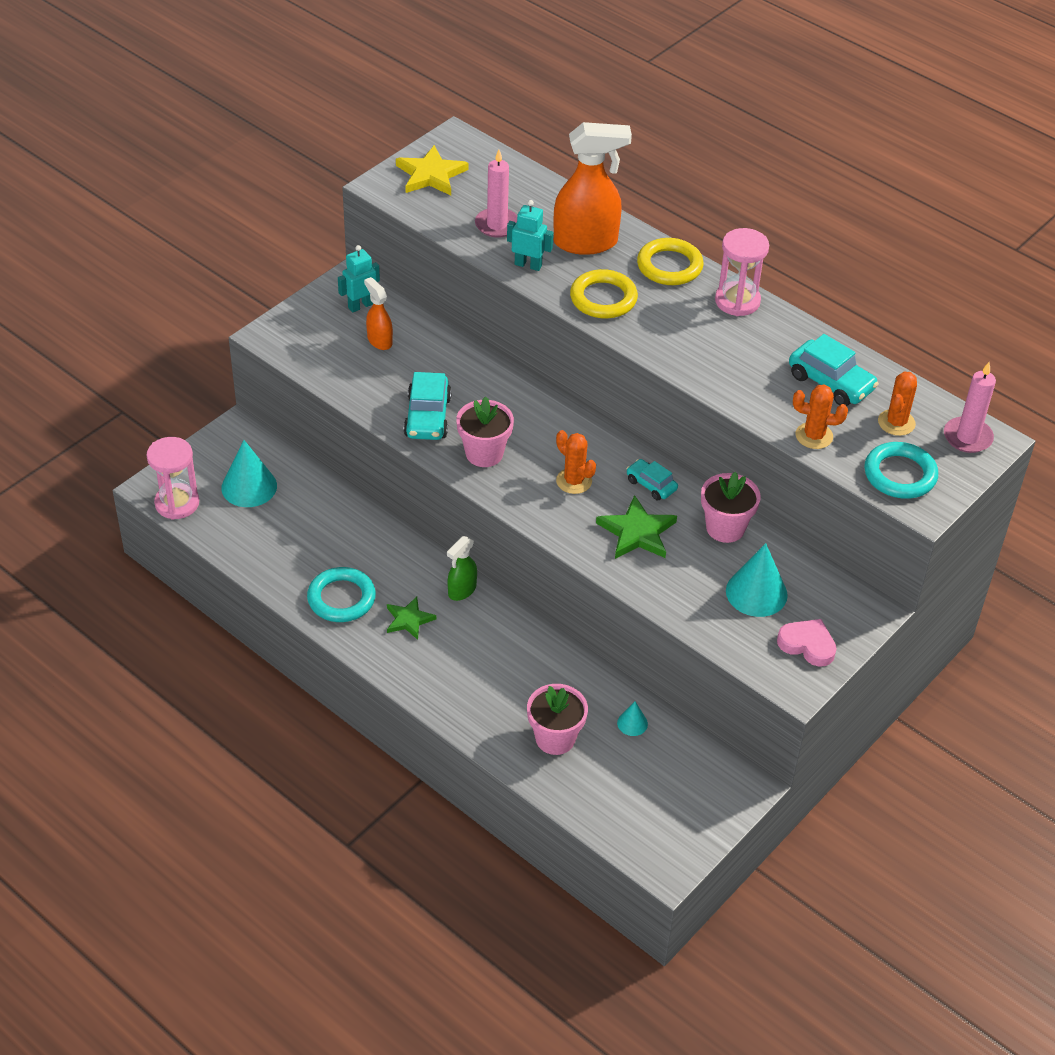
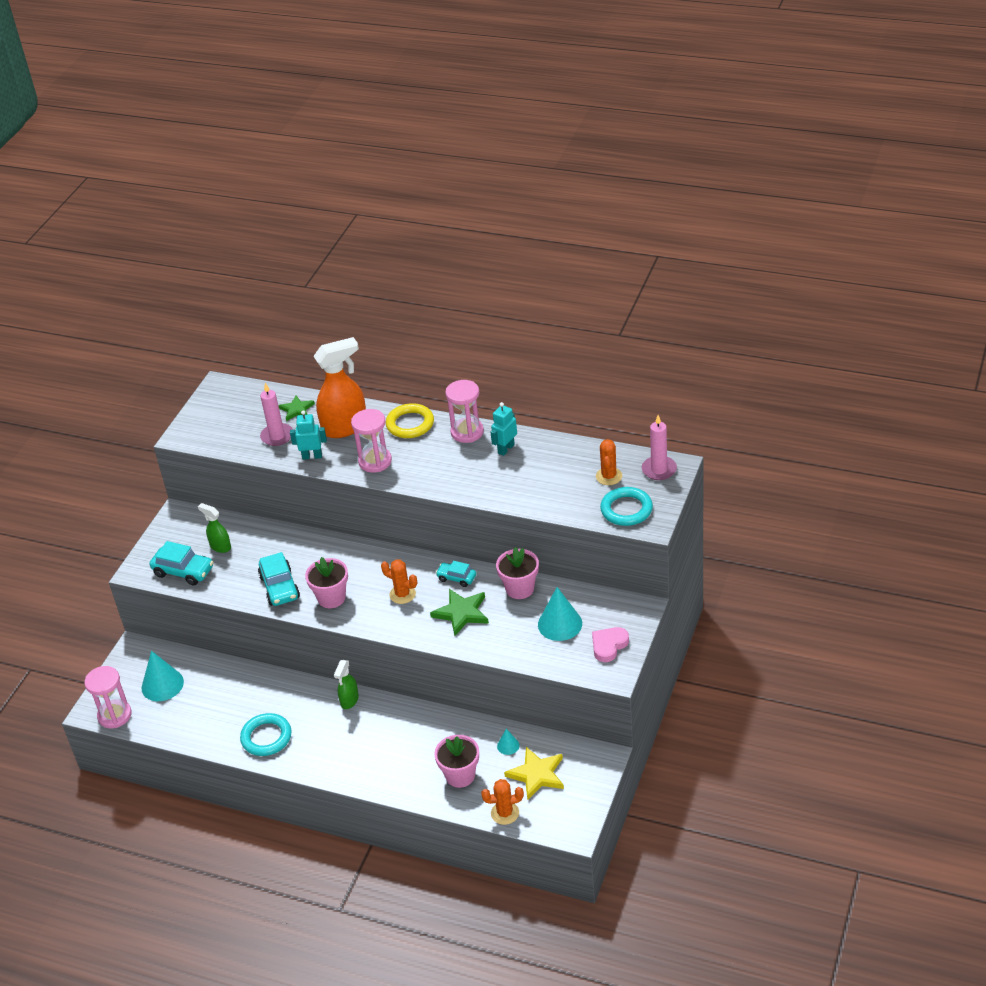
camera: 15 degrees left, 5 degrees down
(360, 305) = (195, 527): turquoise robot -> turquoise robot (506, 449)
(379, 341) = (220, 546): orange spray bottle -> green spray bottle
(409, 619) = (321, 734): green star -> green star (297, 409)
(431, 175) = (213, 417): yellow star -> yellow star (537, 774)
(603, 298) = (375, 461): yellow ring -> pink hourglass
(807, 645) = (609, 645): pink heart -> pink heart turned 60 degrees counterclockwise
(814, 436) = (559, 504): orange cactus -> orange cactus (505, 813)
(831, 382) = (554, 465): turquoise car -> turquoise car (183, 571)

